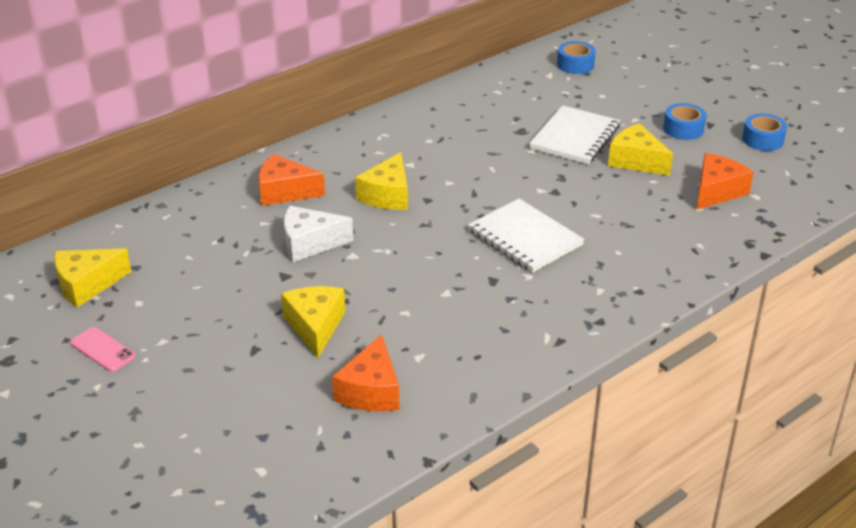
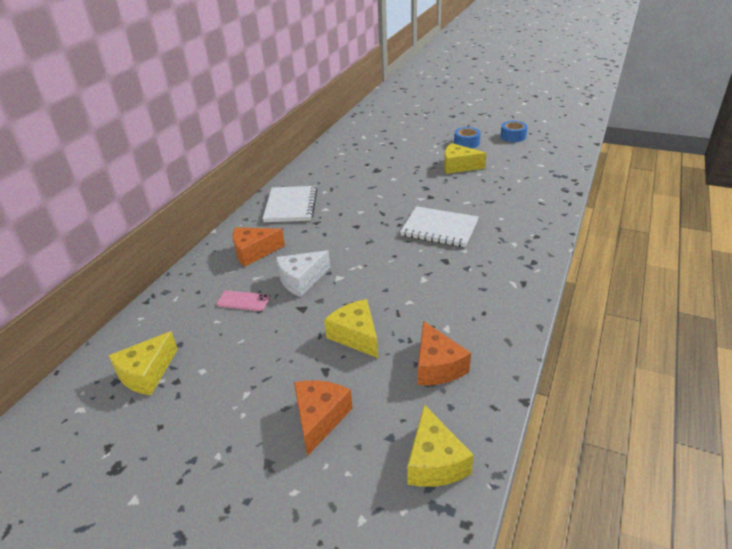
camera: 25 degrees left, 0 degrees up
(103, 350) = (200, 422): pink phone -> pink phone (243, 301)
(387, 195) = (327, 232): yellow cheese -> yellow cheese (434, 461)
(575, 65) = (373, 128): blue tape -> none
(575, 137) = (411, 164): white notebook -> white notebook (291, 206)
(716, 191) = (518, 169): orange cheese -> orange cheese (319, 418)

